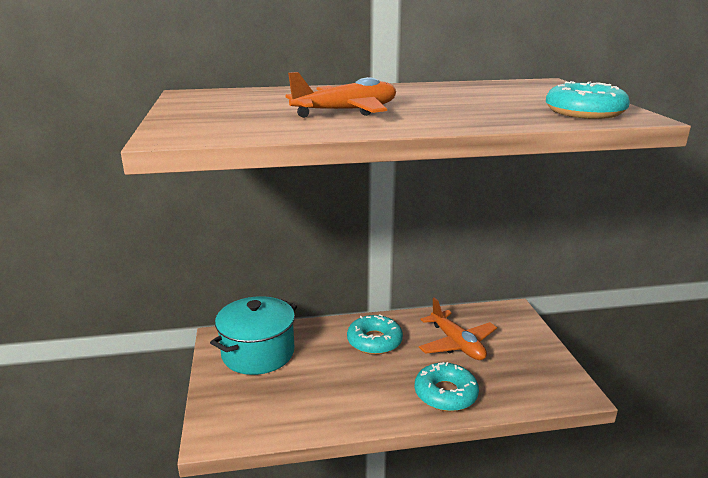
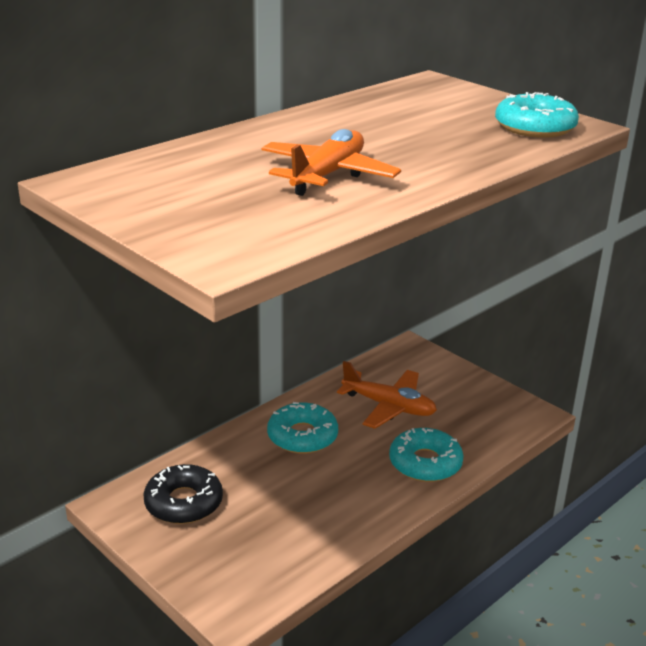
camera: 35 degrees left, 5 degrees up
(258, 353) = (183, 503): turquoise pot -> black donut

